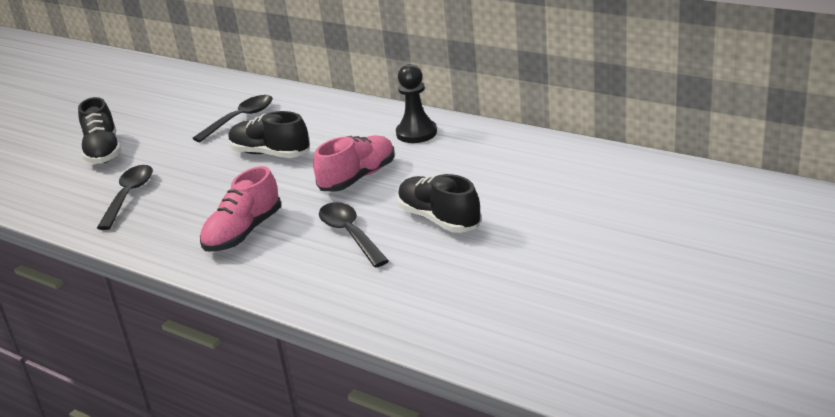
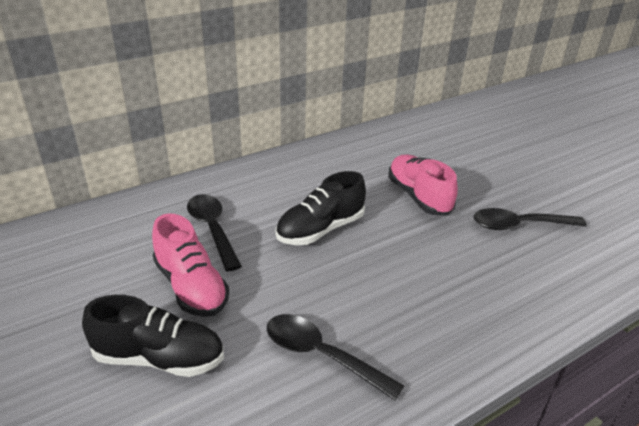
camera: 70 degrees left, 5 degrees up
(243, 233) = (478, 283): pink shoe -> pink shoe (191, 287)
(416, 133) = (363, 152): black pawn -> none
(439, 219) = (519, 181): black shoe -> none

